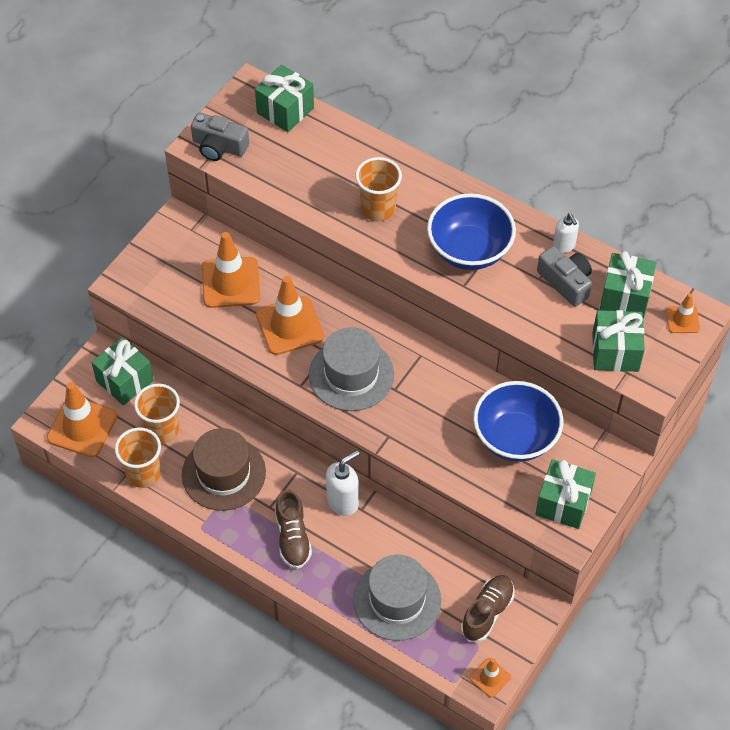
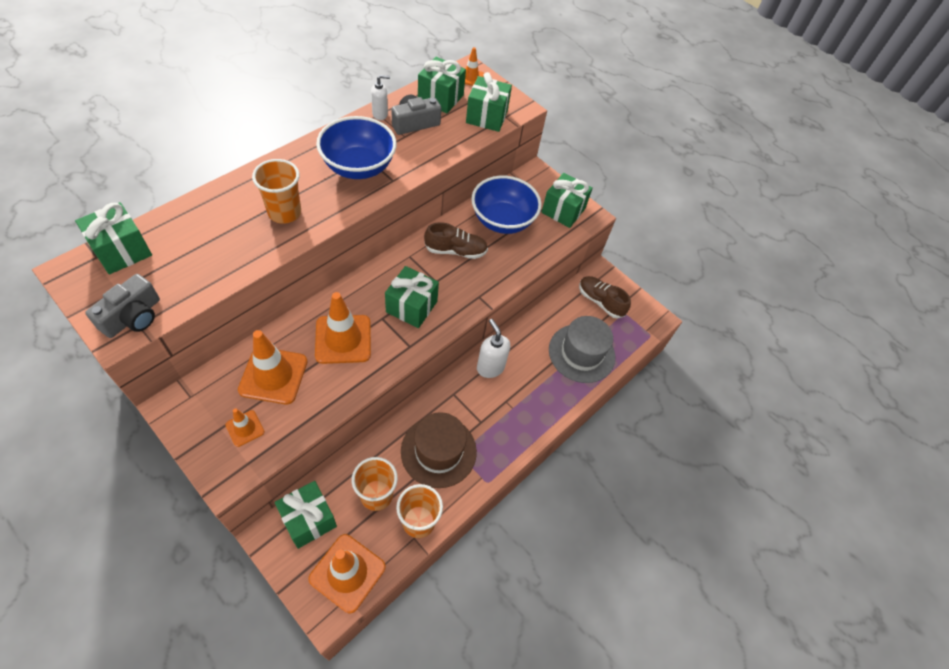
camera: 85 degrees left, 0 degrees up
(293, 538) = (514, 411): brown shoe -> brown shoe (455, 251)
(351, 374) = (411, 307): grey hat -> green gift
(490, 677) = (649, 313): orange traffic cone -> orange traffic cone (245, 428)

